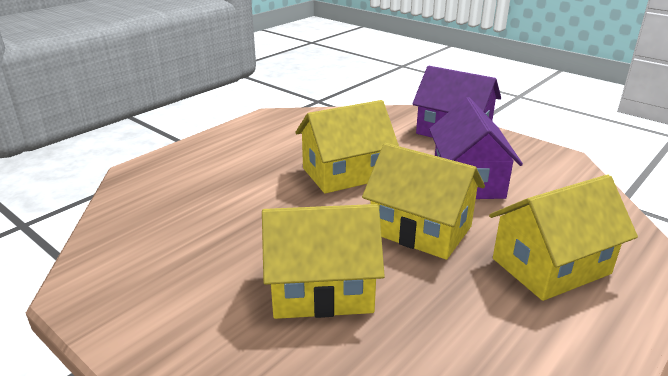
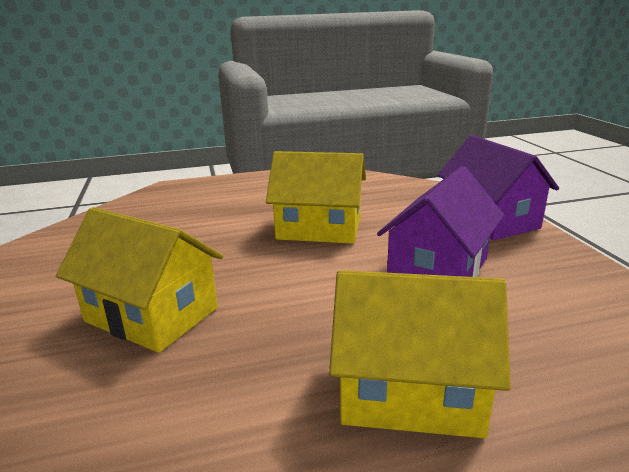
camera: 35 degrees right, 5 degrees down
(420, 229) = (315, 298): yellow house -> none

